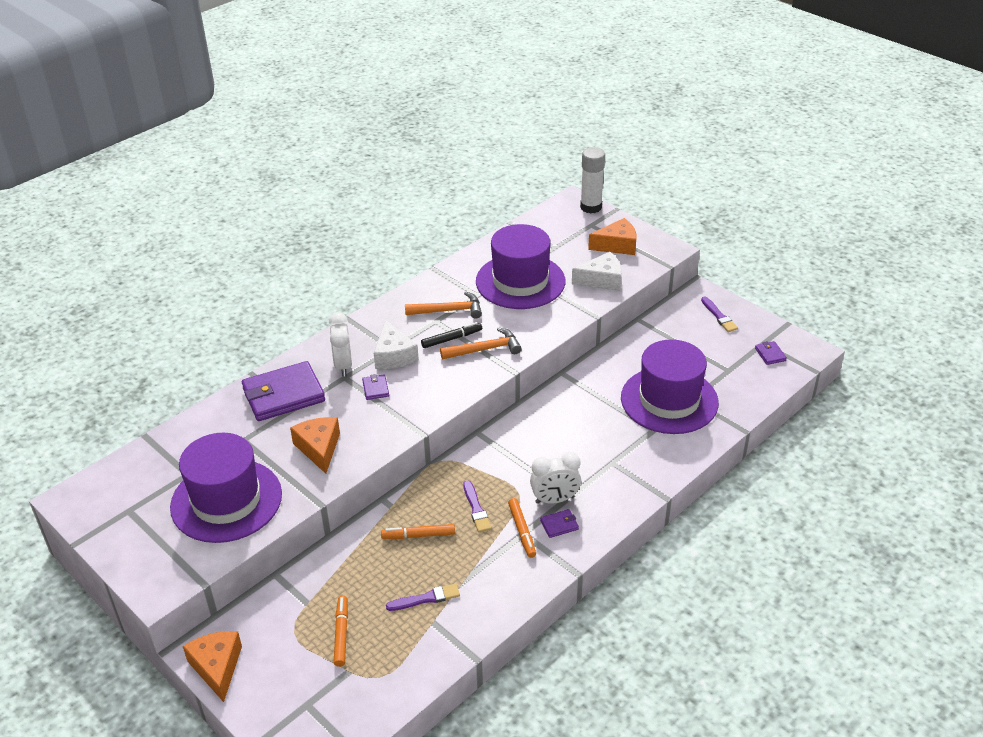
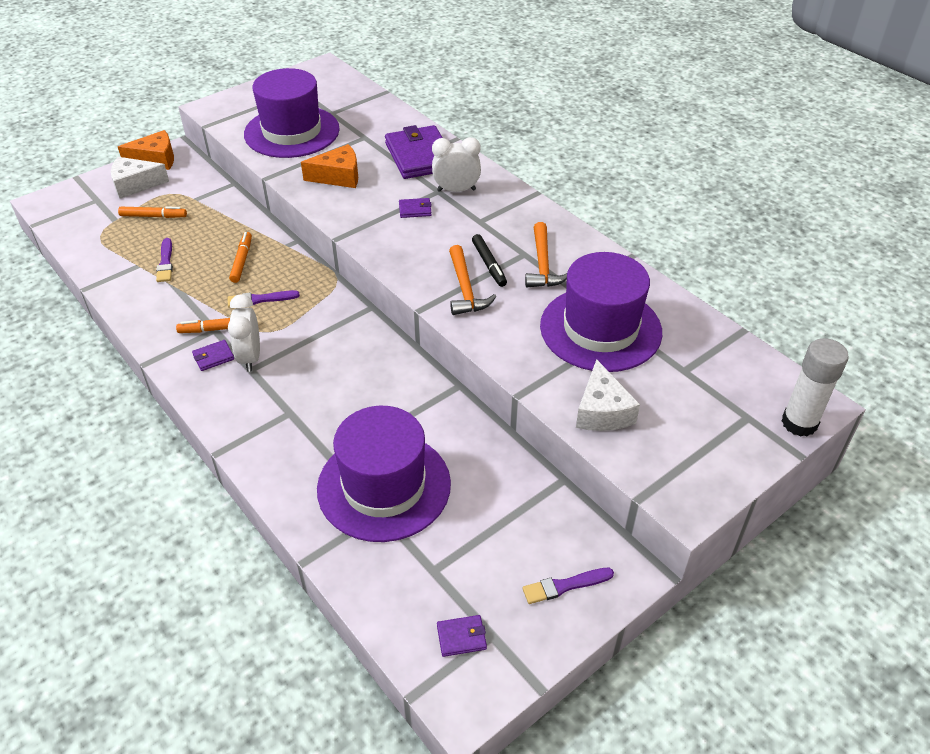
camera: 95 degrees right, 5 degrees up
(393, 355) = (466, 222): white cheese -> white cheese (135, 184)
(559, 525) = (213, 357): purple wallet -> purple wallet turned 75 degrees clockwise
(617, 245) = (693, 440): orange cheese -> none

